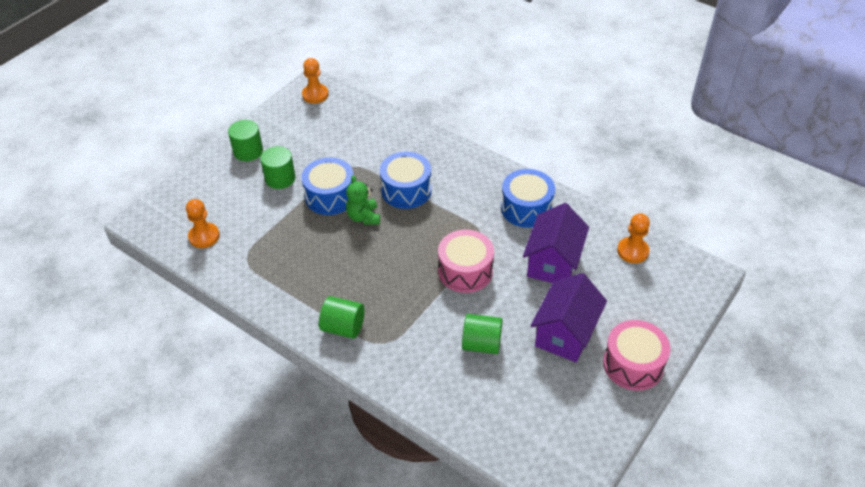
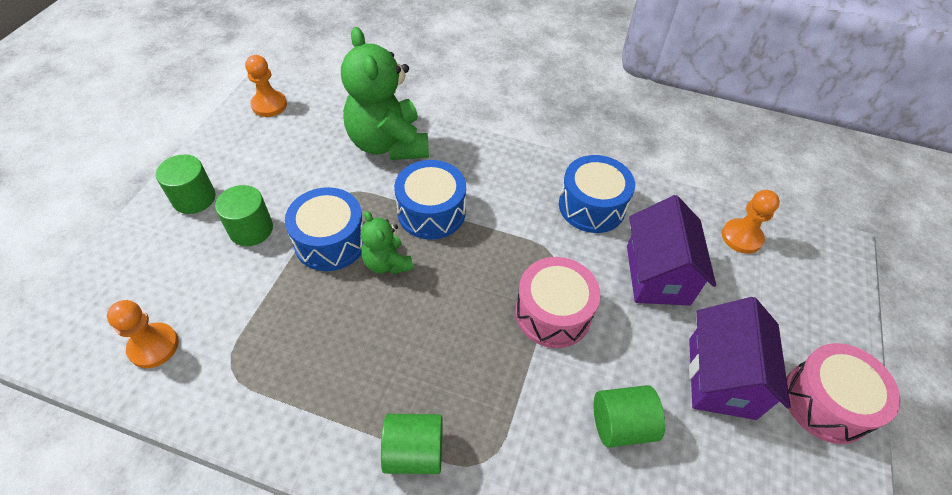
camera: 20 degrees left, 5 degrees up
(392, 137) = (388, 144): none -> green teddy bear

